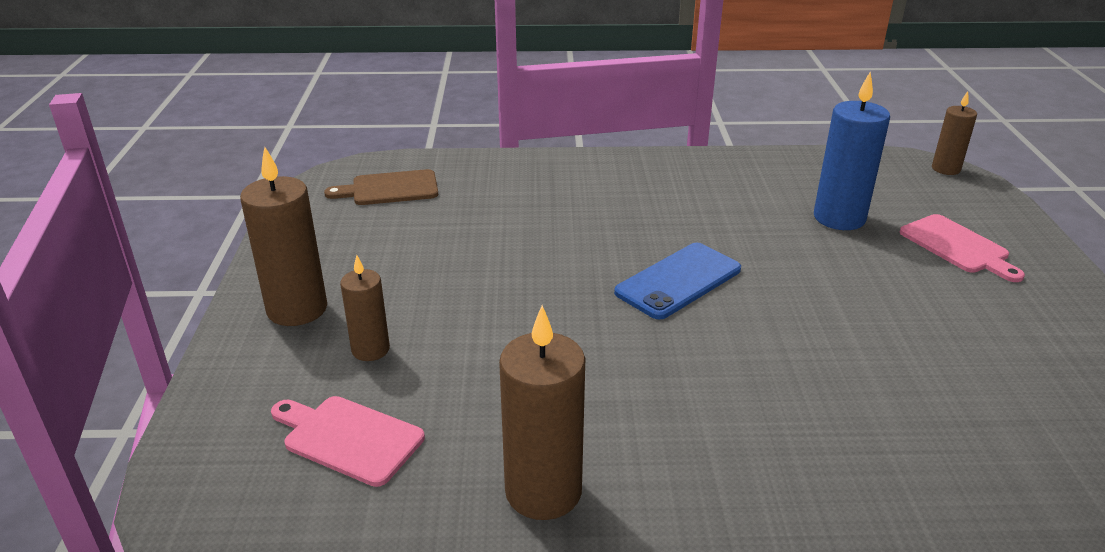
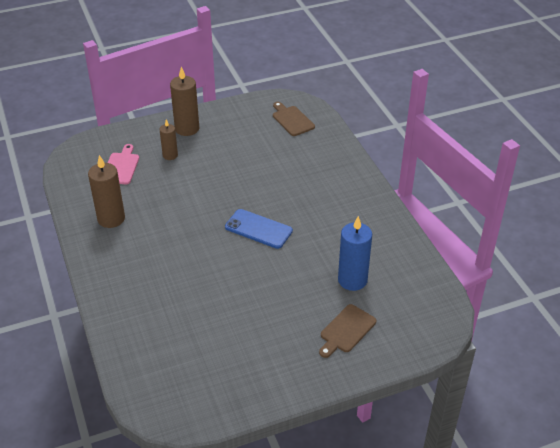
camera: 70 degrees right, 10 degrees up
(945, 169) = (447, 326): brown candle -> none
(957, 246) = (346, 330): pink cutting board -> brown cutting board

